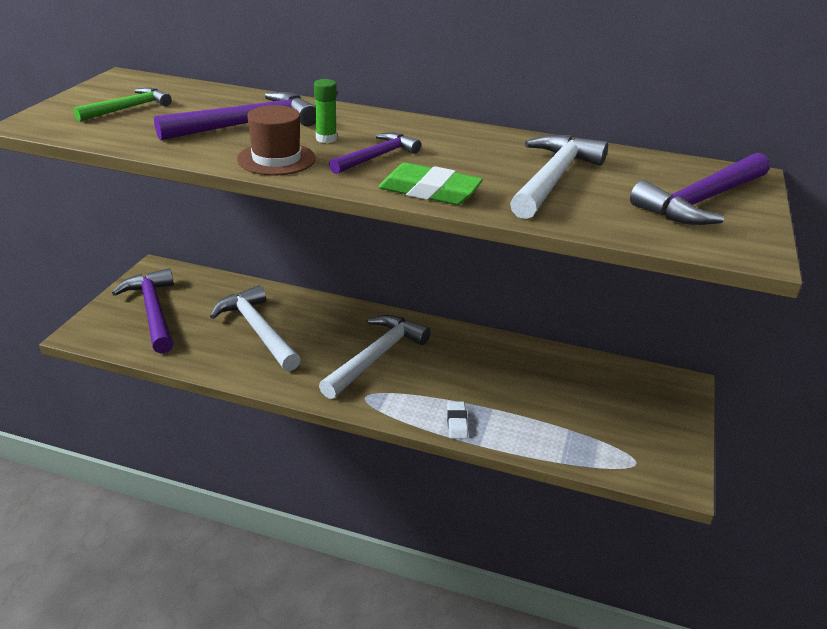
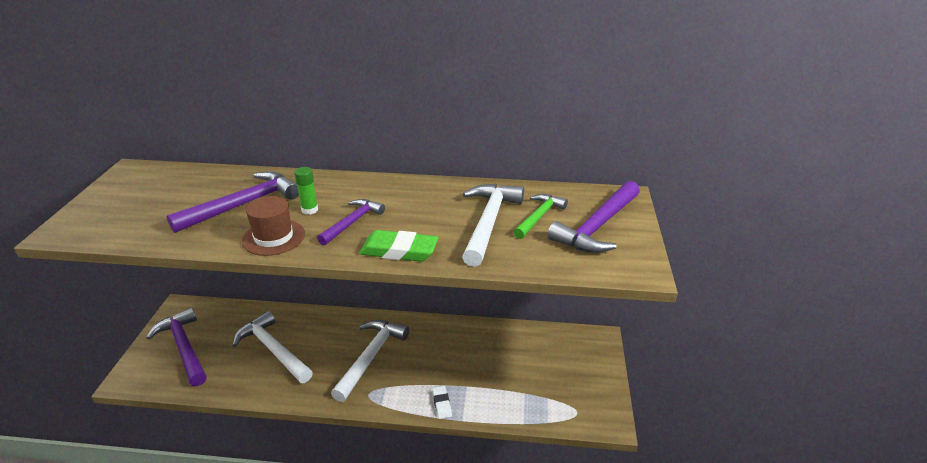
camera: 10 degrees left, 0 degrees up
(128, 108) = (141, 202): green hammer -> green hammer (539, 217)

